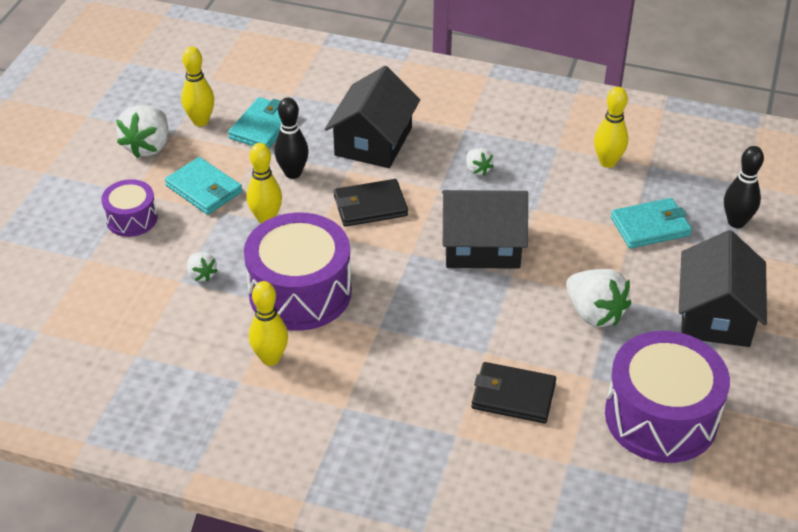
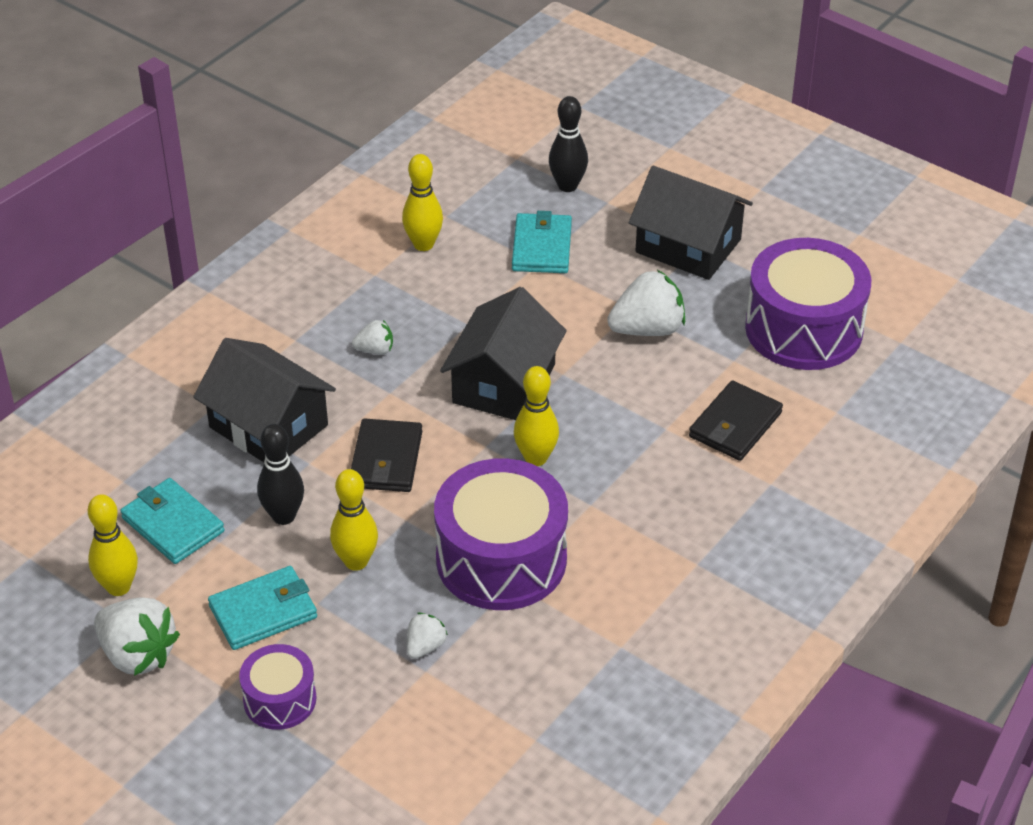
camera: 70 degrees left, 0 degrees up
(201, 275) = (425, 646): white strawberry -> white strawberry turned 45 degrees counterclockwise
(270, 358) = (597, 610): yellow bowling pin -> yellow bowling pin (536, 458)

